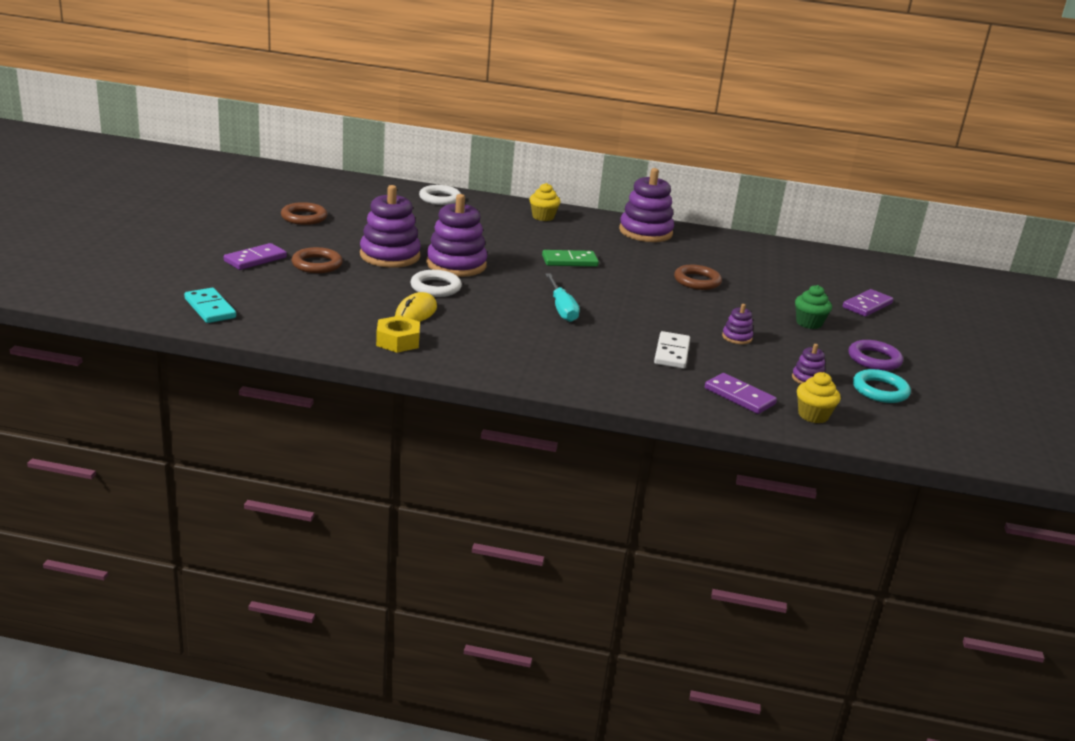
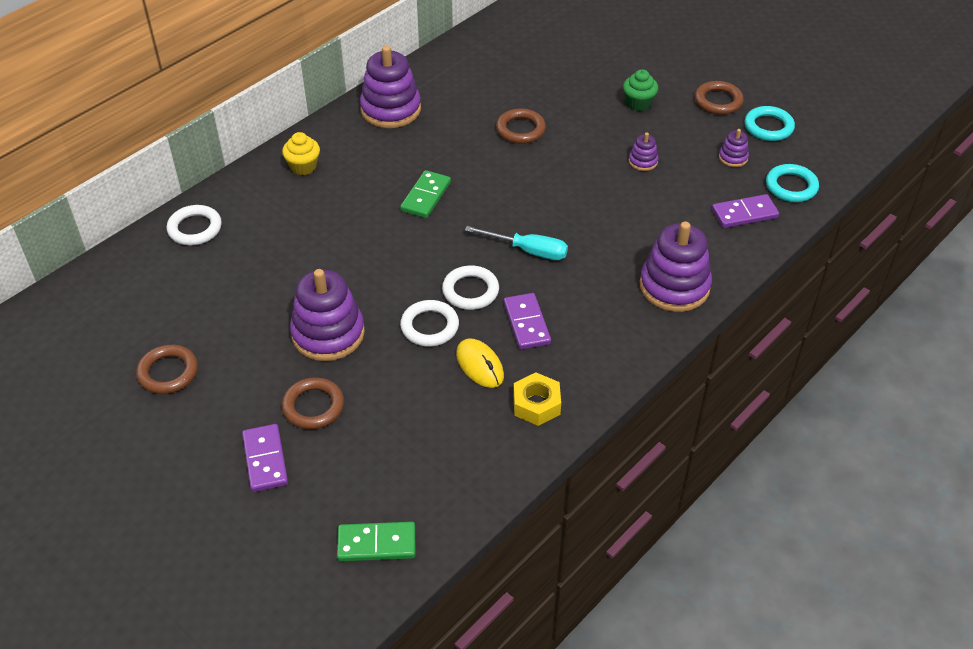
camera: 55 degrees left, 20 degrees up
(210, 308) = (376, 544): turquoise domino -> green domino
(456, 265) = (383, 287): purple stacking toy -> purple stacking toy (674, 286)
(490, 295) = (470, 291): none -> white ring
(672, 353) = (651, 217): white domino -> none
(813, 415) = (791, 186): yellow cupcake -> turquoise ring
(867, 305) = (624, 51): purple domino -> purple domino (527, 323)
(874, 359) = (718, 101): purple ring -> brown ring

